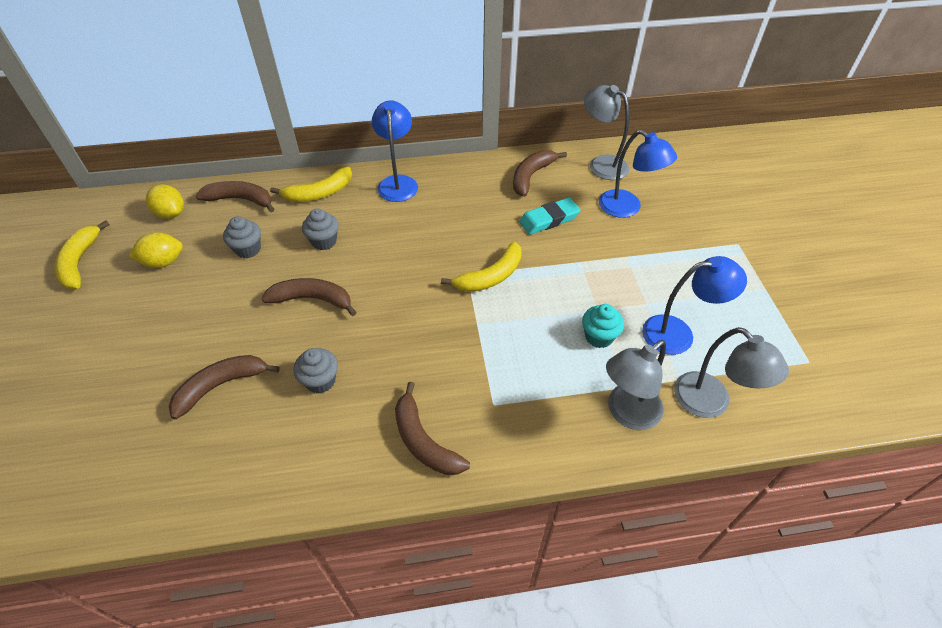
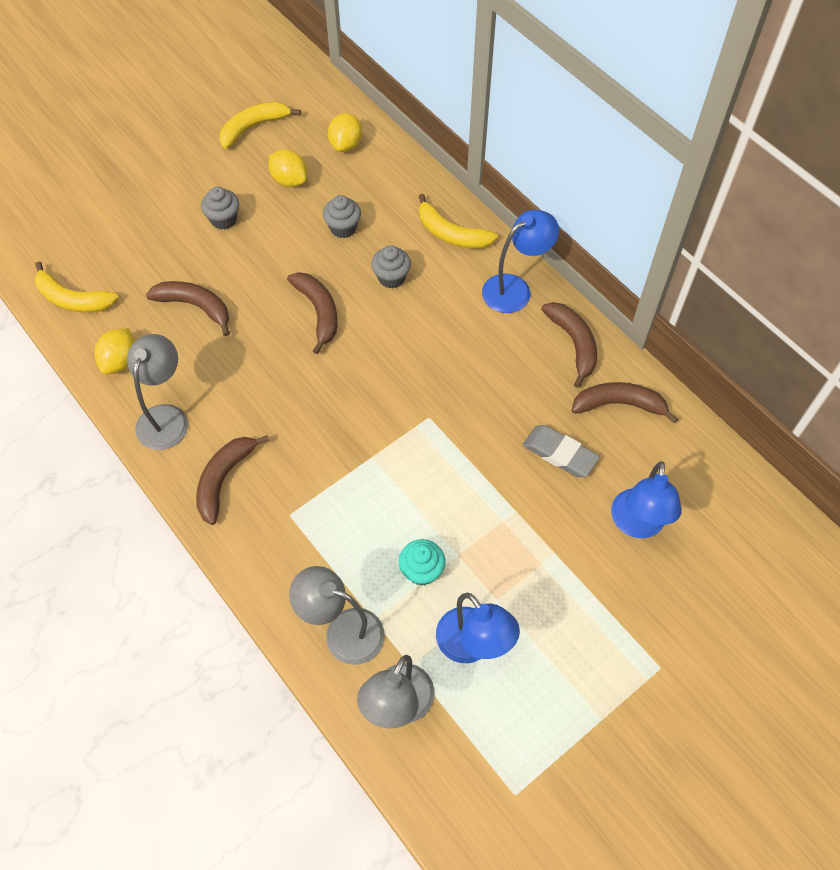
camera: 60 degrees right, 10 degrees up
(221, 478) = (121, 361): none -> yellow lemon
(240, 200) = (398, 181): brown banana -> brown banana (573, 343)
(320, 381) = (239, 371): grey cupcake -> grey cupcake (224, 219)
(491, 276) = (439, 439): yellow banana -> yellow banana (73, 299)
(549, 219) = (559, 454): turquoise eraser -> grey eraser
(601, 164) = (698, 466): grey lamp -> grey lamp (166, 417)

